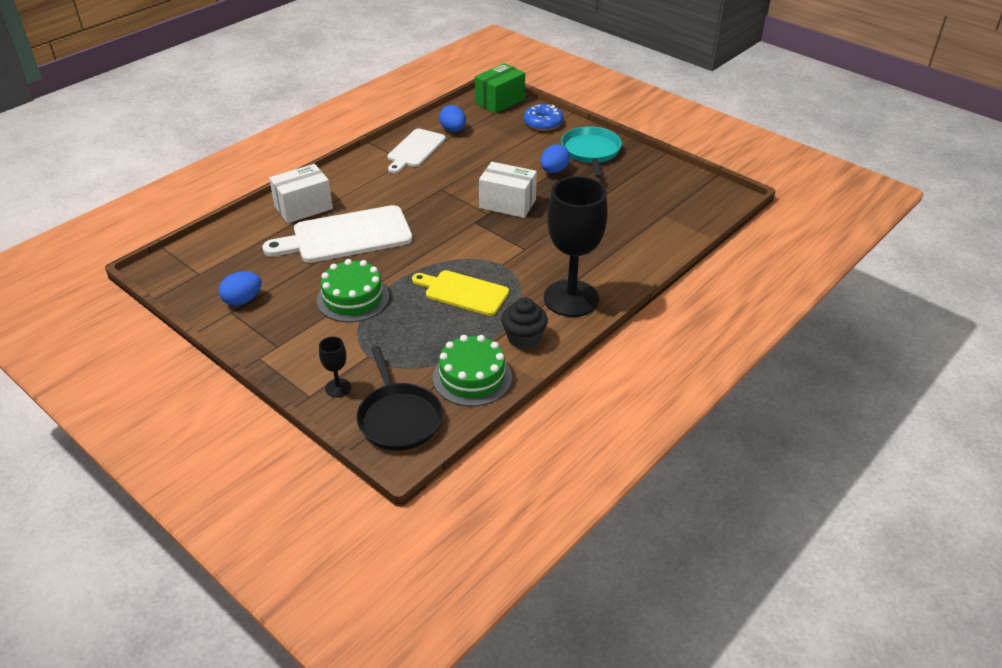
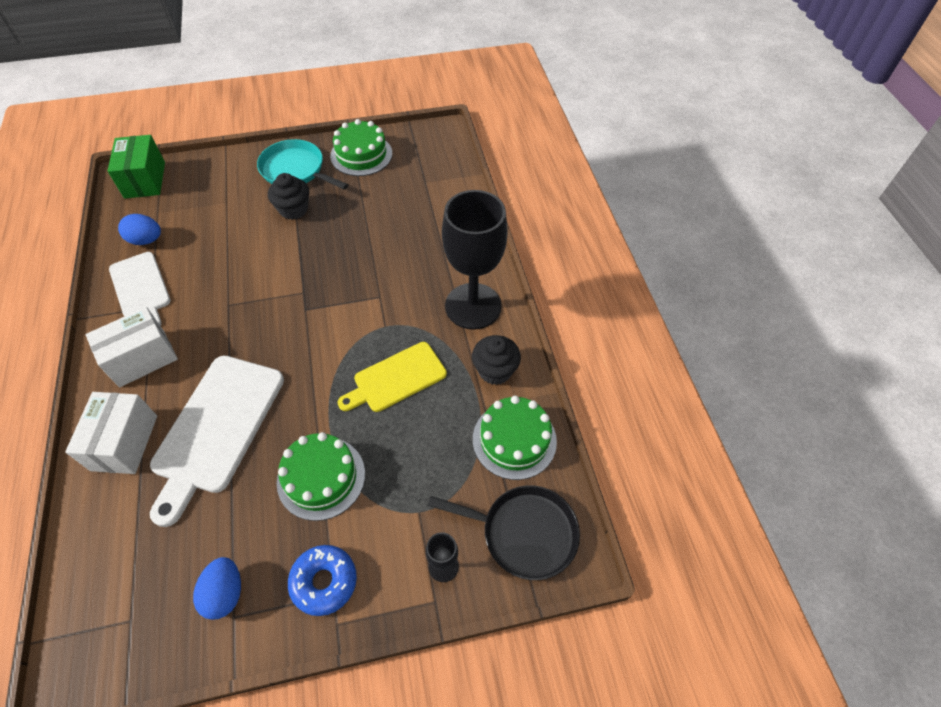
camera: 55 degrees left, 15 degrees up
(507, 204) = (305, 270): white box -> white box (142, 358)
(543, 123) = (216, 173): blue donut -> blue donut (324, 582)
(554, 170) = (293, 209): blue egg -> black cupcake
(647, 171) = (361, 155): none -> green cake

